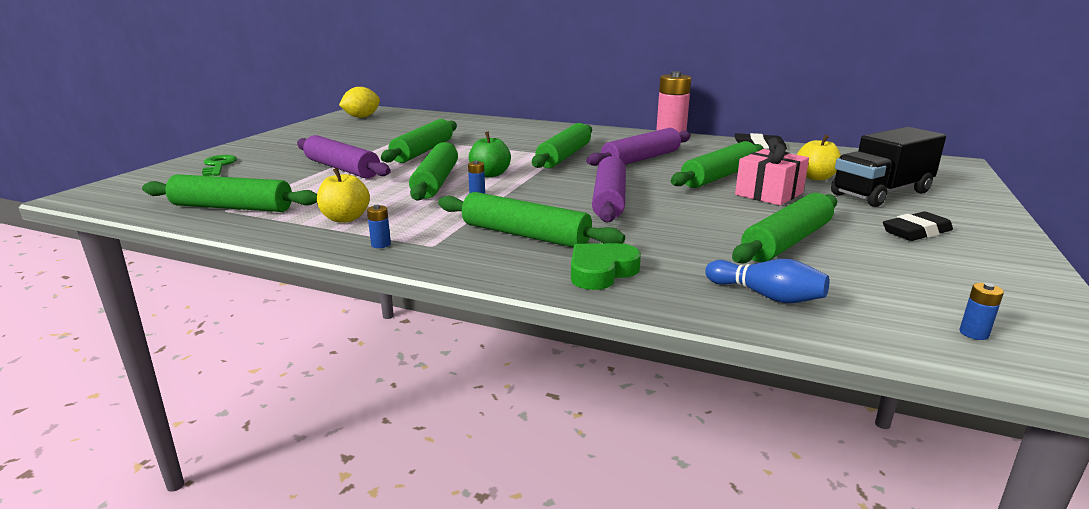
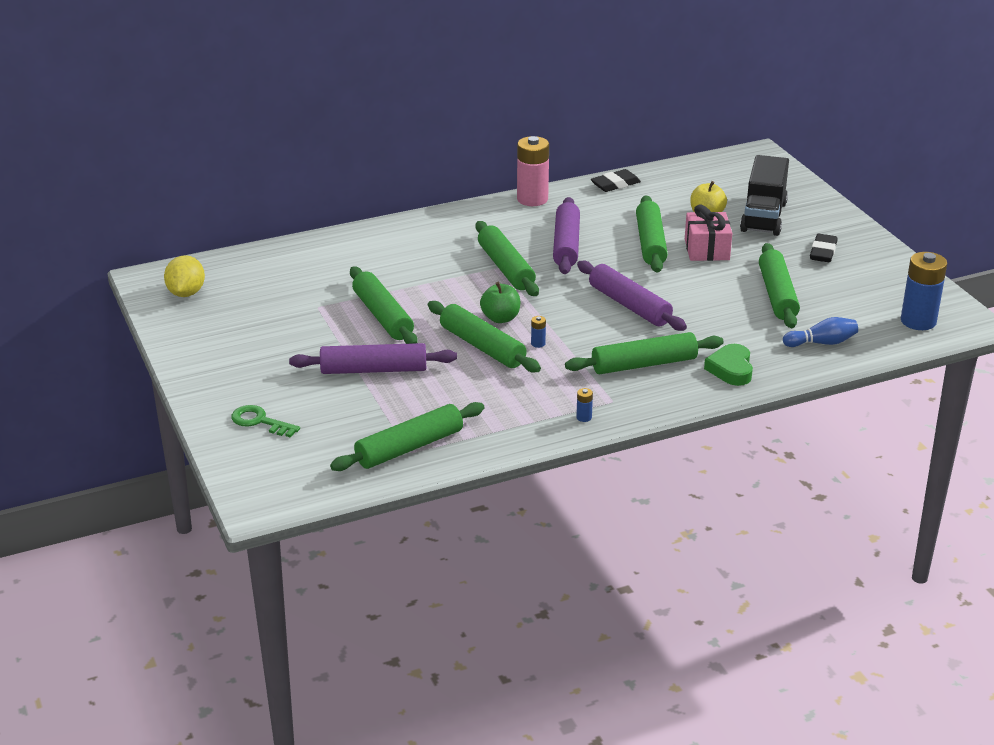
camera: 45 degrees left, 10 degrees up
(345, 218) = (511, 412): yellow apple -> none
(973, 333) = (918, 321): blue battery -> blue battery, size x2.50

